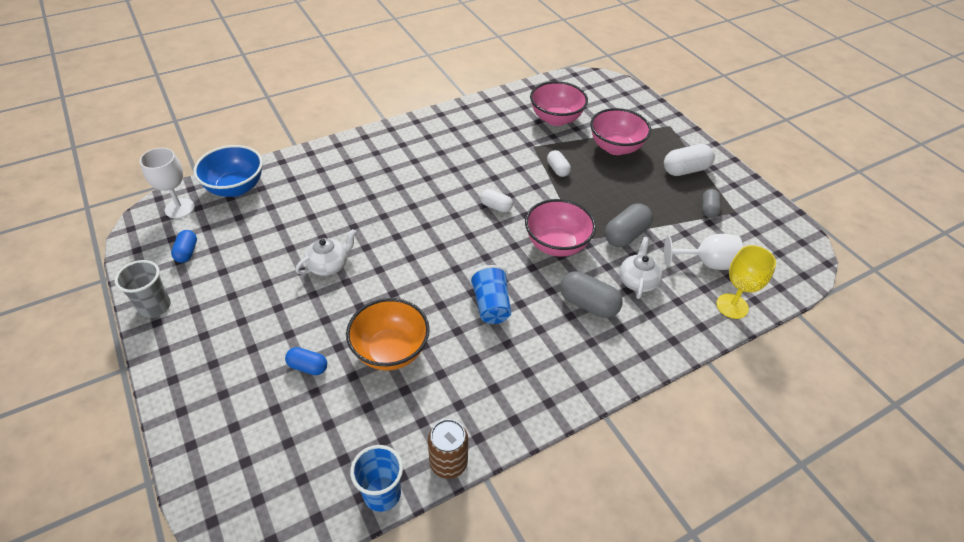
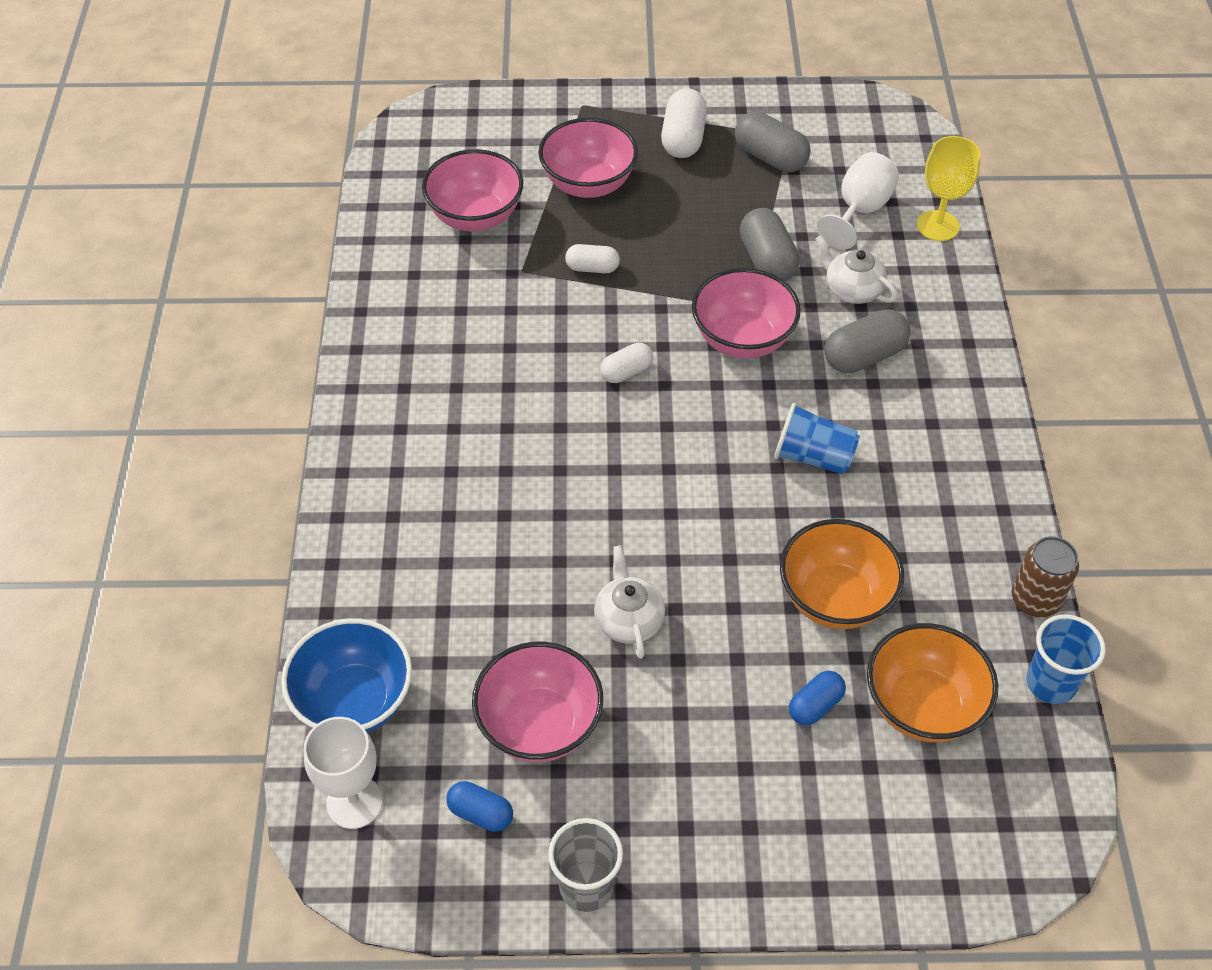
camera: 60 degrees left, 5 degrees up
(247, 255) = (539, 725): none -> pink bowl
(331, 422) = (922, 706): none -> orange bowl
(708, 209) = (770, 157): grey capsule -> grey capsule, size x1.63

